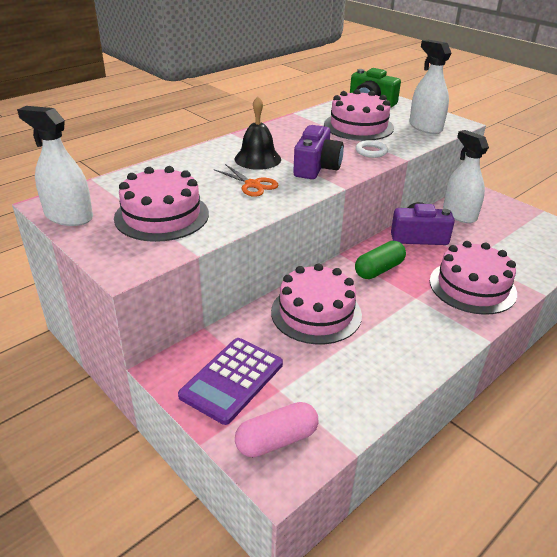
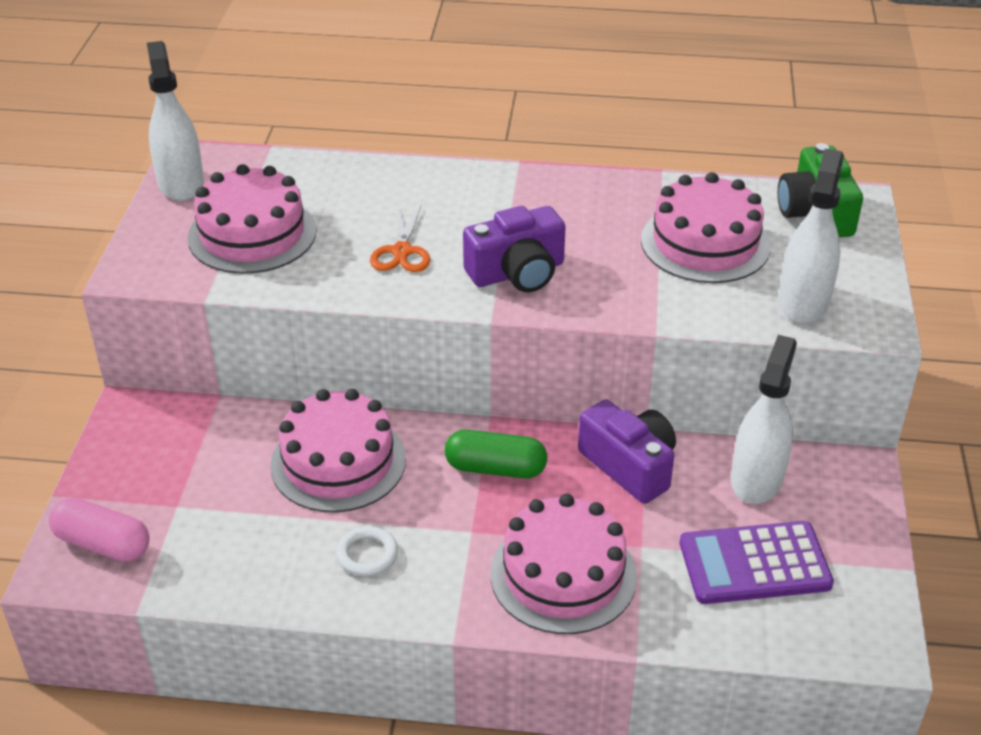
camera: 50 degrees right, 5 degrees up
(232, 380) = (158, 463): purple calculator -> purple calculator (754, 564)
(257, 159) = (475, 219): black bell -> none
(371, 151) = (634, 292): white ring -> white ring (367, 554)

